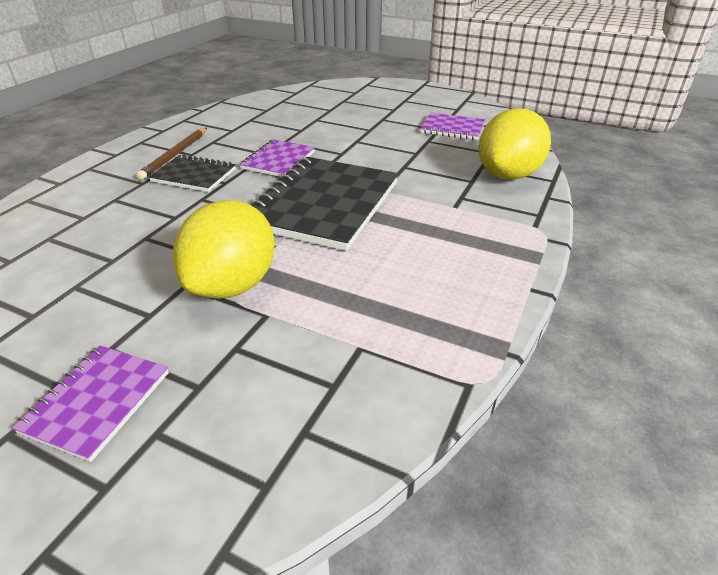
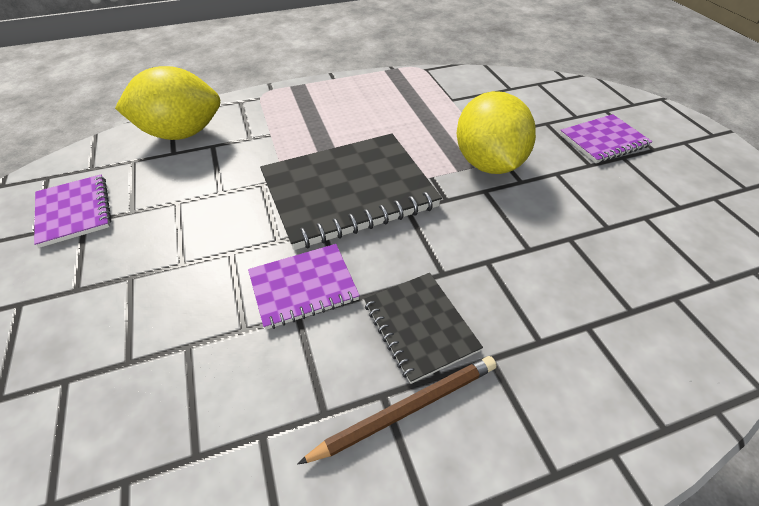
camera: 135 degrees left, 10 degrees up
(233, 285) = (488, 163): yellow lemon -> yellow lemon turned 75 degrees counterclockwise

